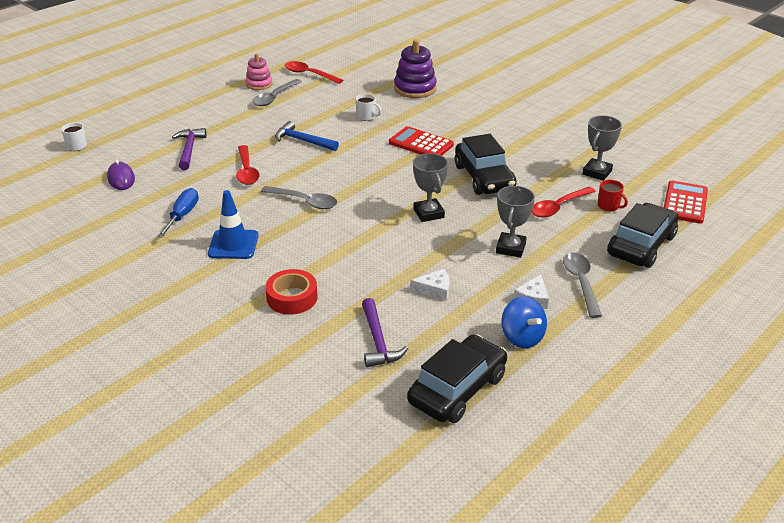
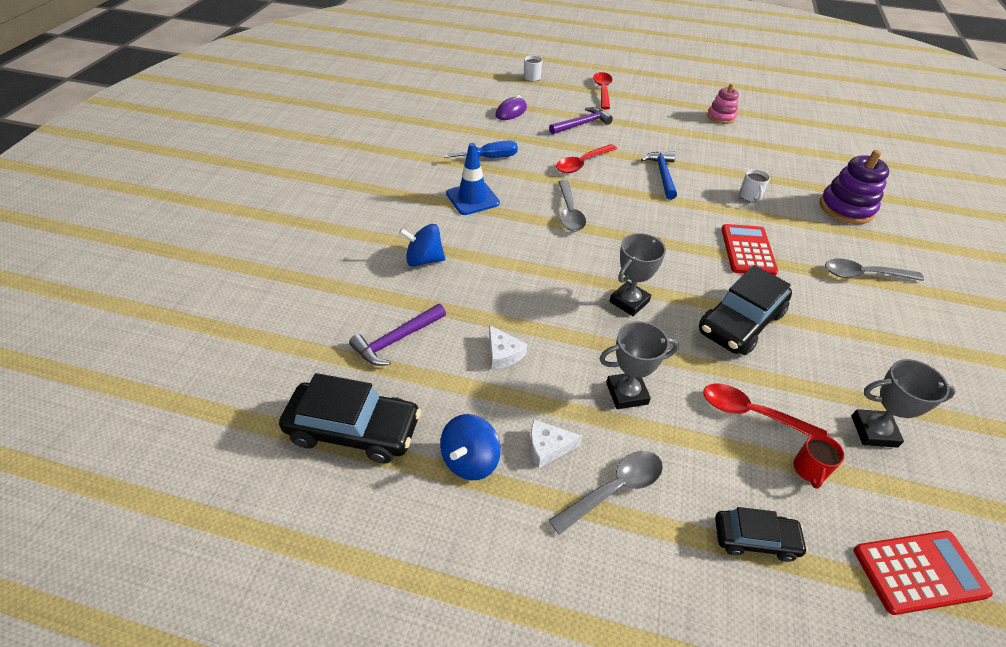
camera: 60 degrees right, 10 degrees up
(274, 97) = (711, 133): grey spoon -> grey spoon (863, 275)
(292, 298) = (424, 260): red tape -> blue spinning top
(309, 74) = (775, 135): red spoon -> red spoon (602, 91)
(641, 245) = (755, 539): black car -> black car, size x0.58

